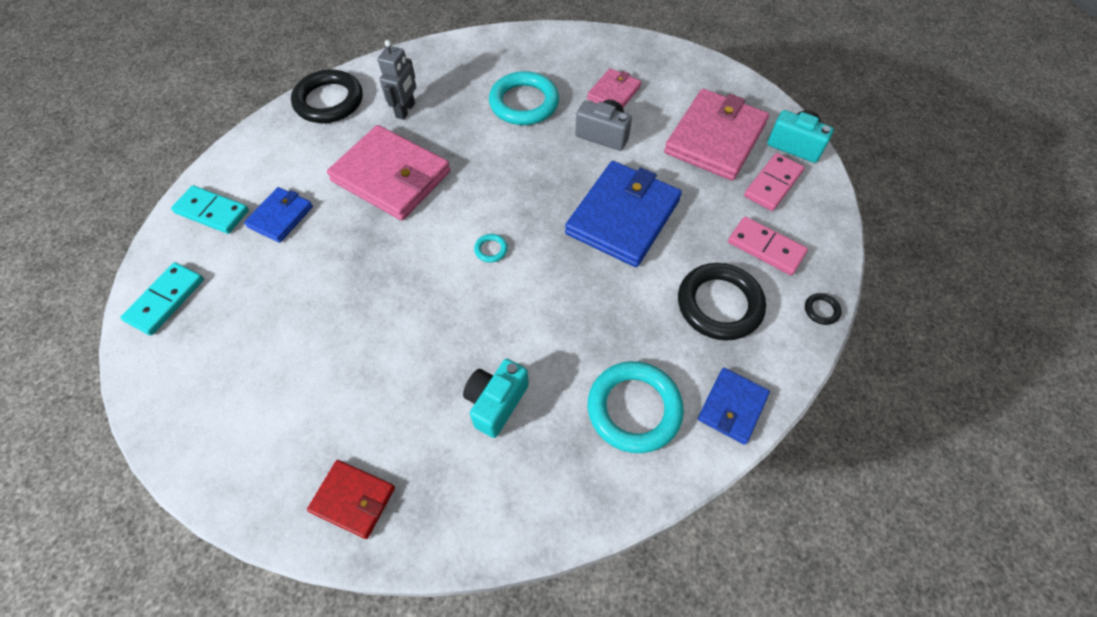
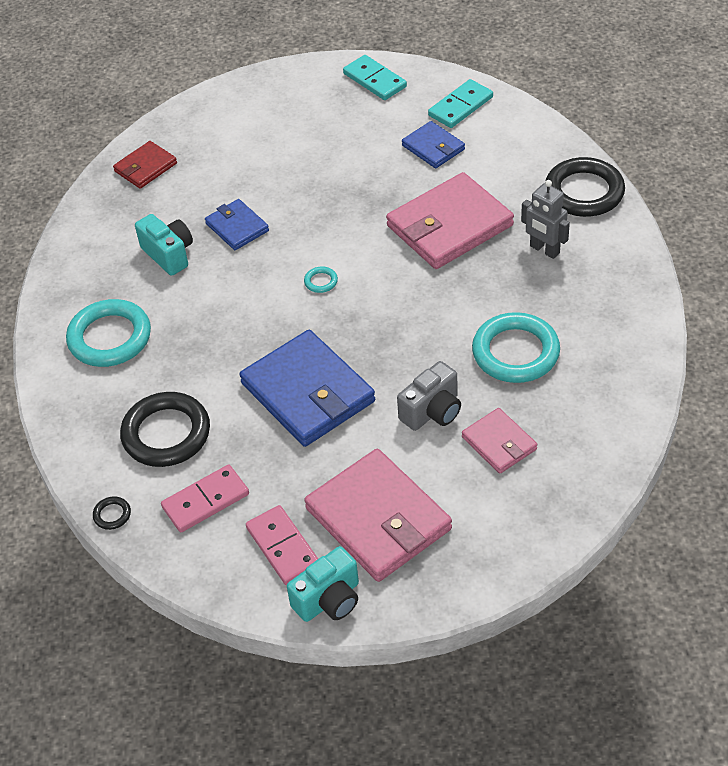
camera: 115 degrees right, 10 degrees down
(732, 407) = (69, 404): blue wallet -> blue wallet (237, 227)

